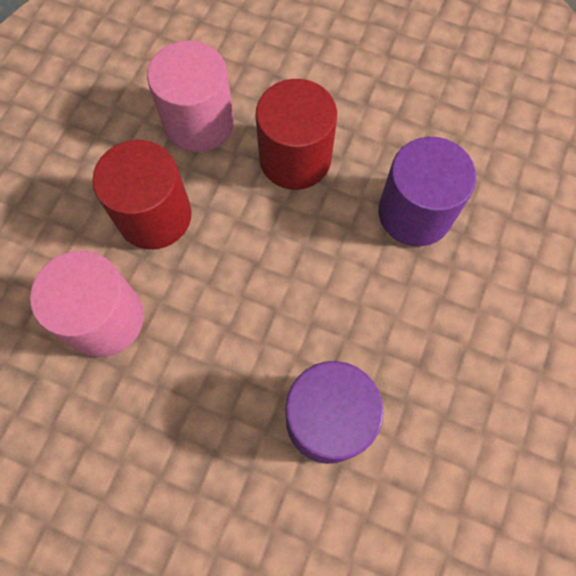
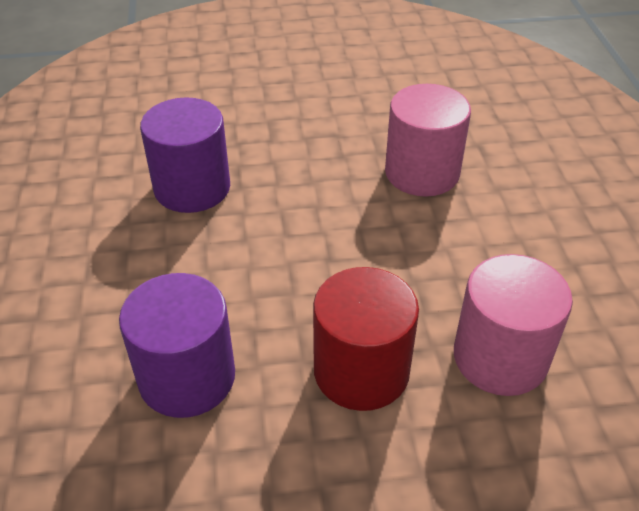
camera: 150 degrees right, 25 degrees down
(154, 216) = (455, 253): red cylinder -> none

